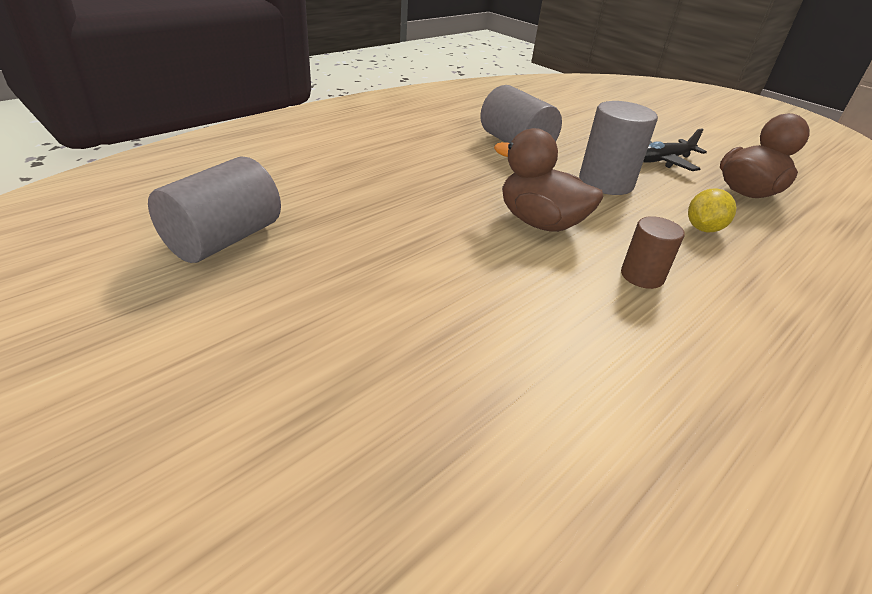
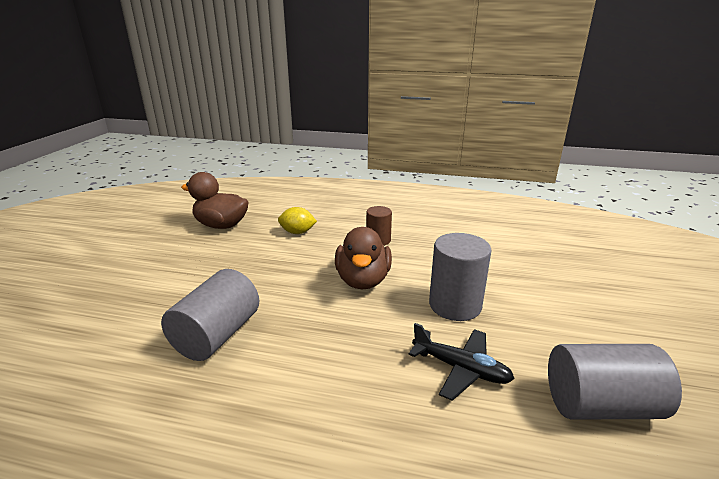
camera: 120 degrees left, 10 degrees down
(606, 183) = (263, 272): grey cylinder -> grey cylinder (455, 305)
(662, 160) = (187, 258): black plane -> black plane (461, 369)

